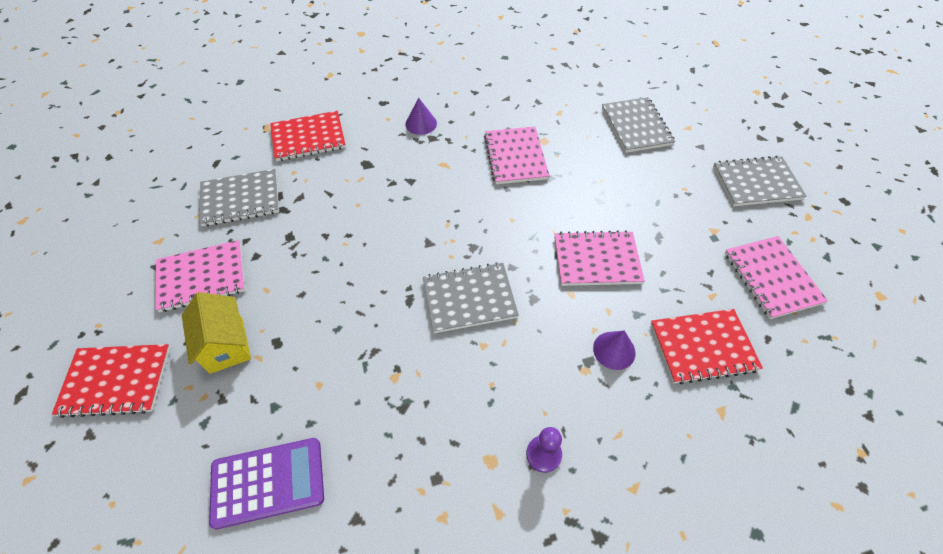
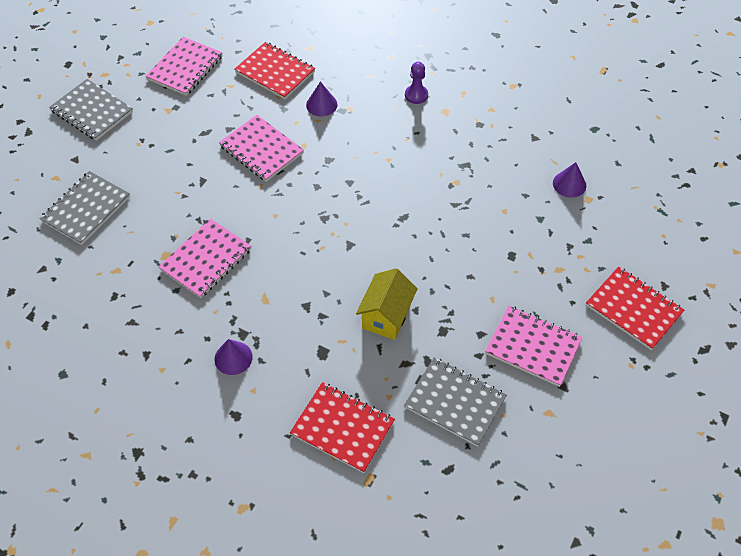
camera: 135 degrees left, 0 degrees up
(226, 345) = (546, 279): yellow house -> yellow house (386, 316)
(268, 482) = (569, 184): purple calculator -> purple cone
(469, 299) = (366, 189): grey notebook -> none

